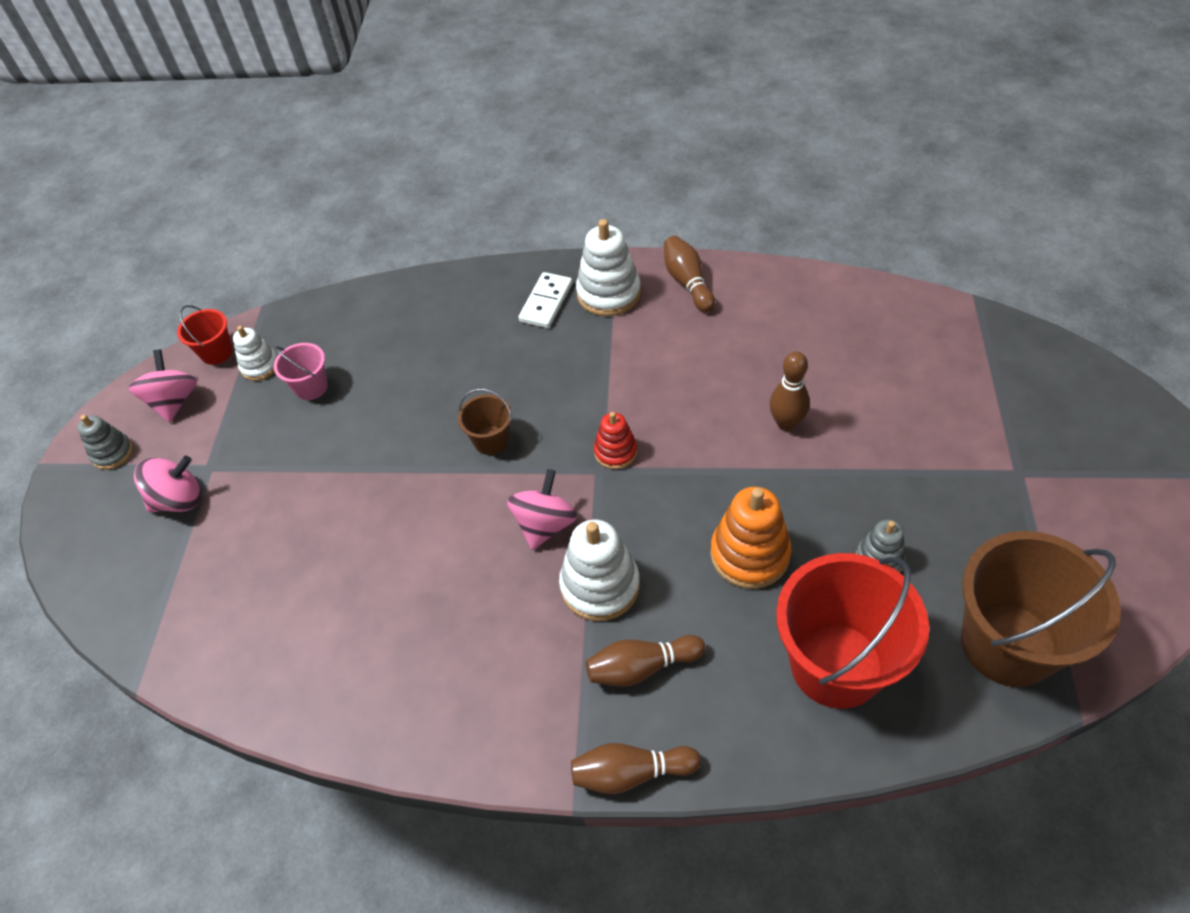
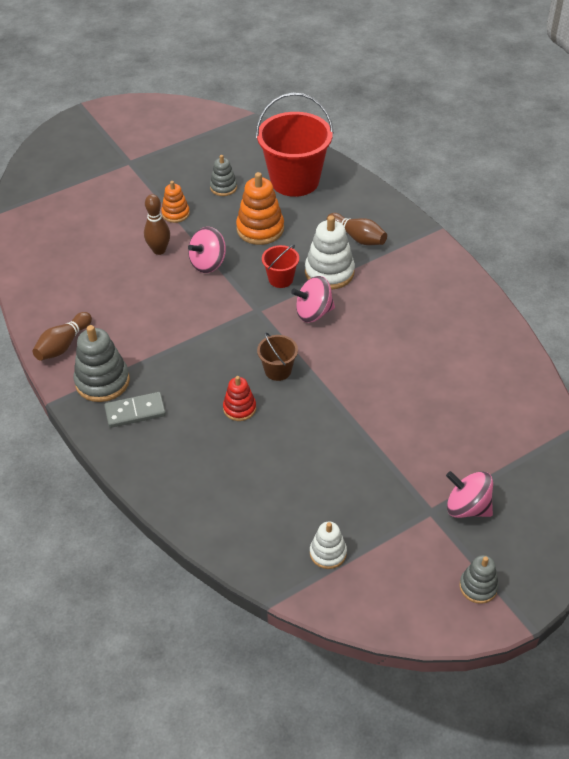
camera: 130 degrees left, 5 degrees down
(174, 401) = (405, 586): pink spinning top -> pink spinning top (208, 263)
(216, 352) = (340, 597): red bucket -> red bucket (280, 279)
(311, 387) = (318, 502): pink bucket -> none
(546, 302) = (135, 411): white domino -> grey domino
(608, 293) = (102, 381): white stacking toy -> grey stacking toy
(615, 452) = (238, 309): red stacking toy -> red stacking toy (239, 408)
(631, 773) = (408, 218): brown bowling pin -> none
(853, 473) = (175, 213): none -> orange stacking toy
(1008, 643) = (236, 139): brown bucket -> none

